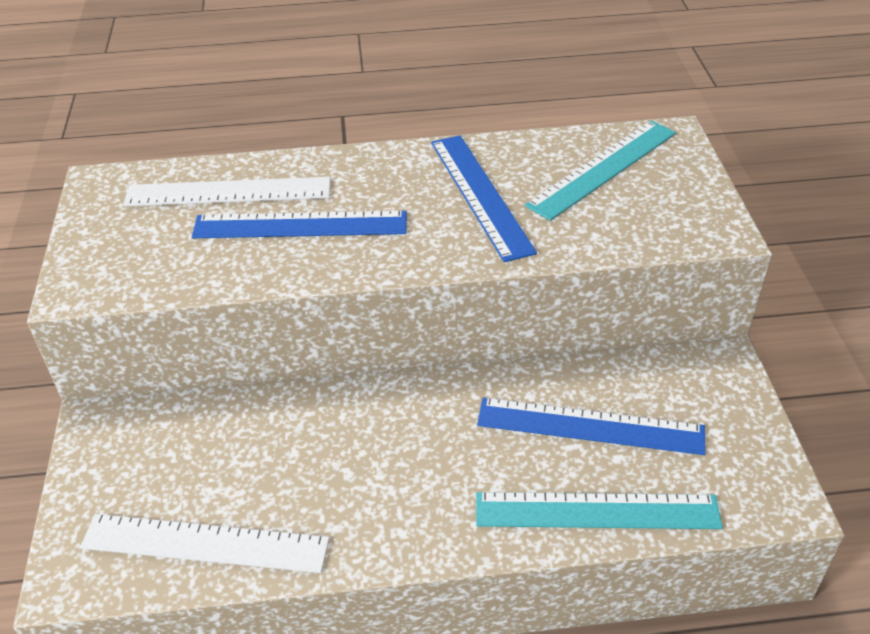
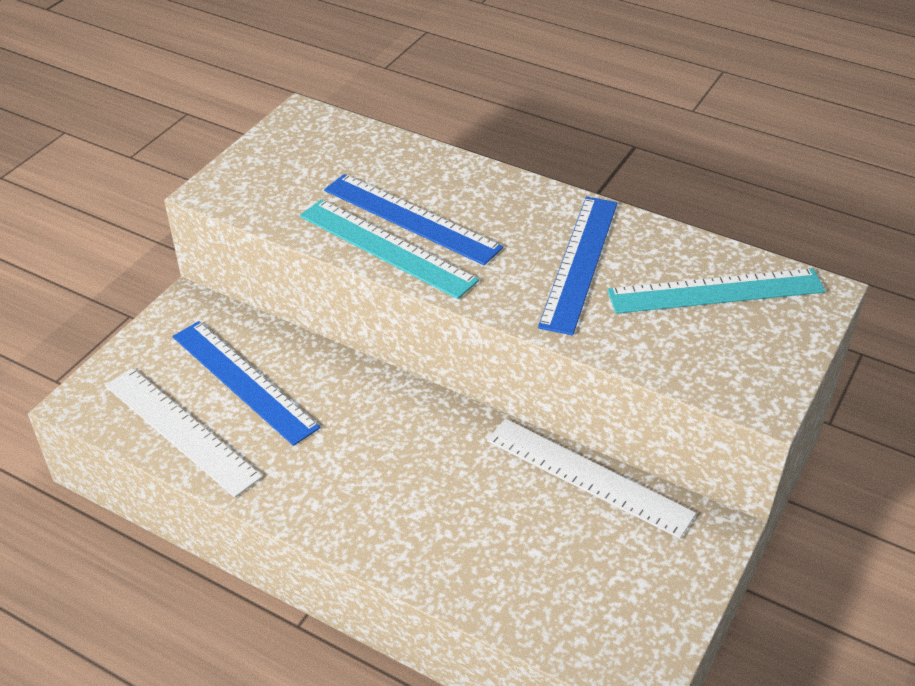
camera: 35 degrees right, 0 degrees up
(228, 192) = (384, 166): white ruler -> white ruler (588, 477)
(590, 426) = (538, 514): blue ruler -> blue ruler (244, 381)
(596, 510) = (474, 580): turquoise ruler -> turquoise ruler (386, 247)

